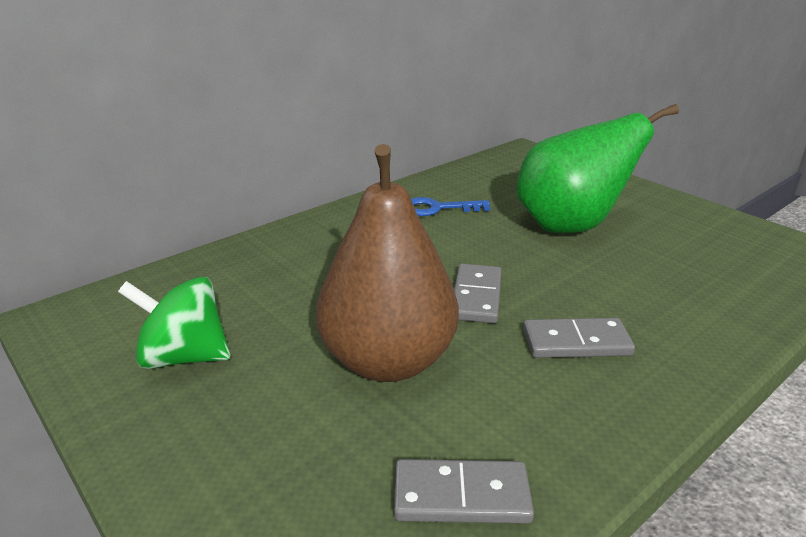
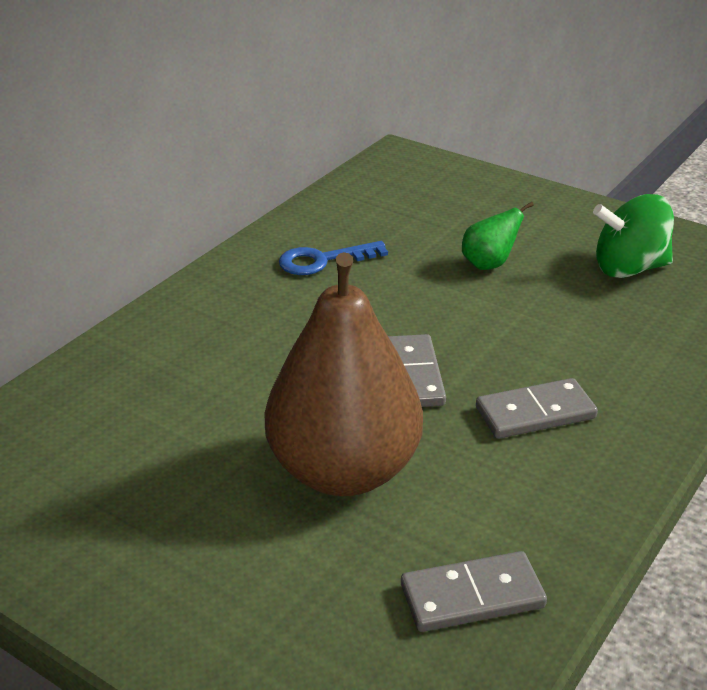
camera: 15 degrees left, 5 degrees up
(184, 357) = (108, 508): green spinning top -> green spinning top (629, 268)
(570, 226) = (489, 264): green pear -> green pear, size x0.42

